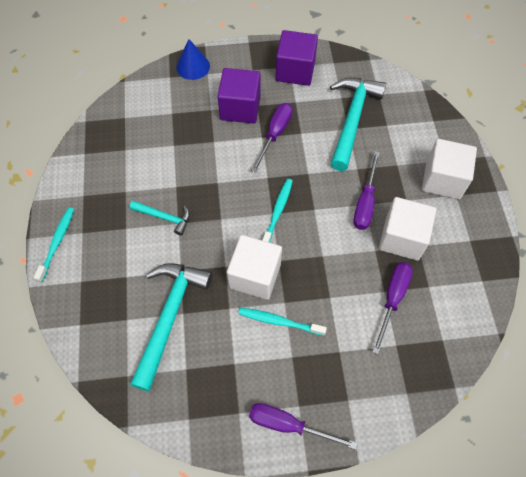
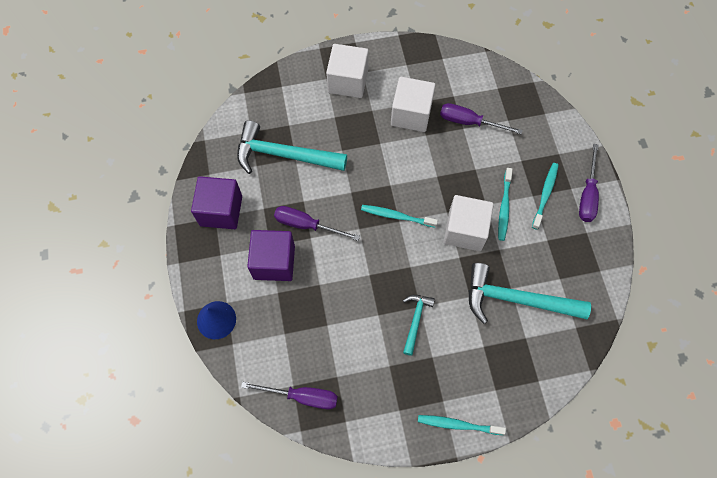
camera: 95 degrees left, 5 degrees up
(292, 371) = (545, 195): none -> turquoise toothbrush
(365, 202) = (378, 143): purple screwdriver -> purple screwdriver (302, 396)

